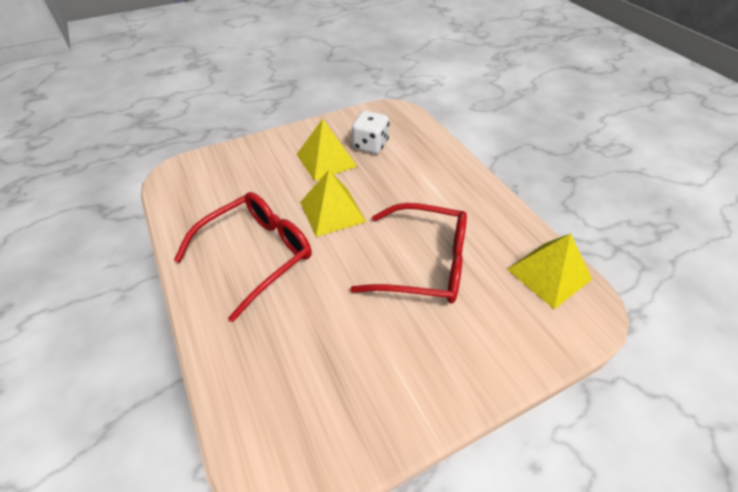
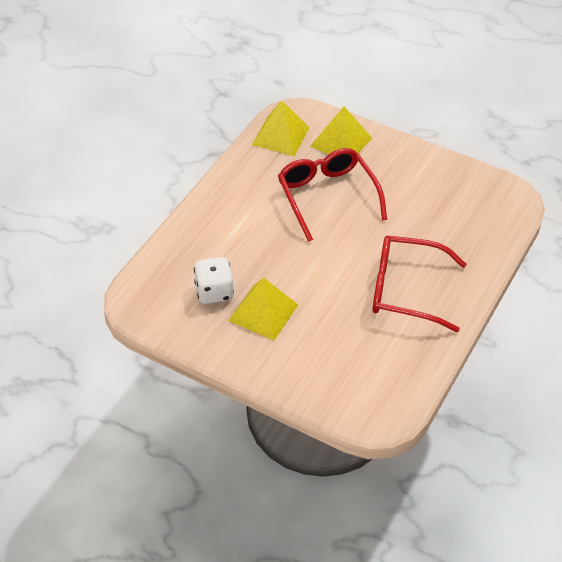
camera: 125 degrees left, 0 degrees up
(332, 211) = (323, 271): yellow pyramid -> yellow pyramid (341, 141)

